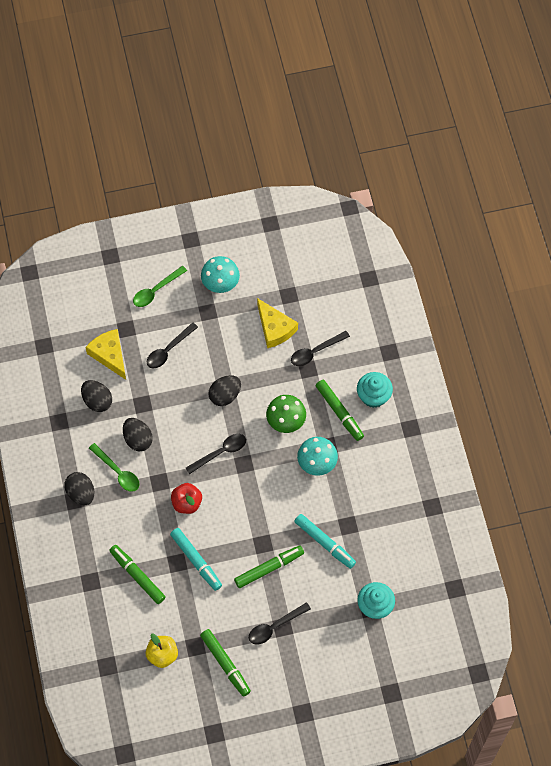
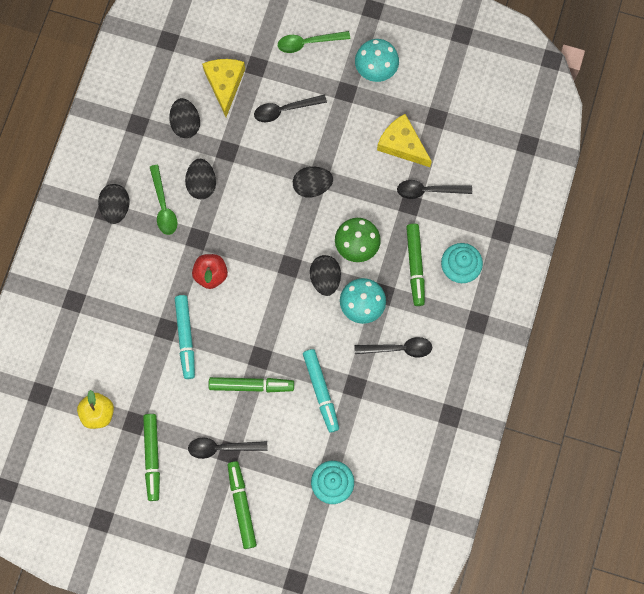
camera: 30 degrees right, 10 degrees up
(137, 576) = (121, 321): green marker -> green marker (242, 506)
(220, 452) = (273, 242): black spoon -> black spoon (398, 348)
(275, 328) = (402, 144): yellow cheese -> yellow cheese turned 135 degrees clockwise
(277, 458) = (325, 278): none -> black egg

